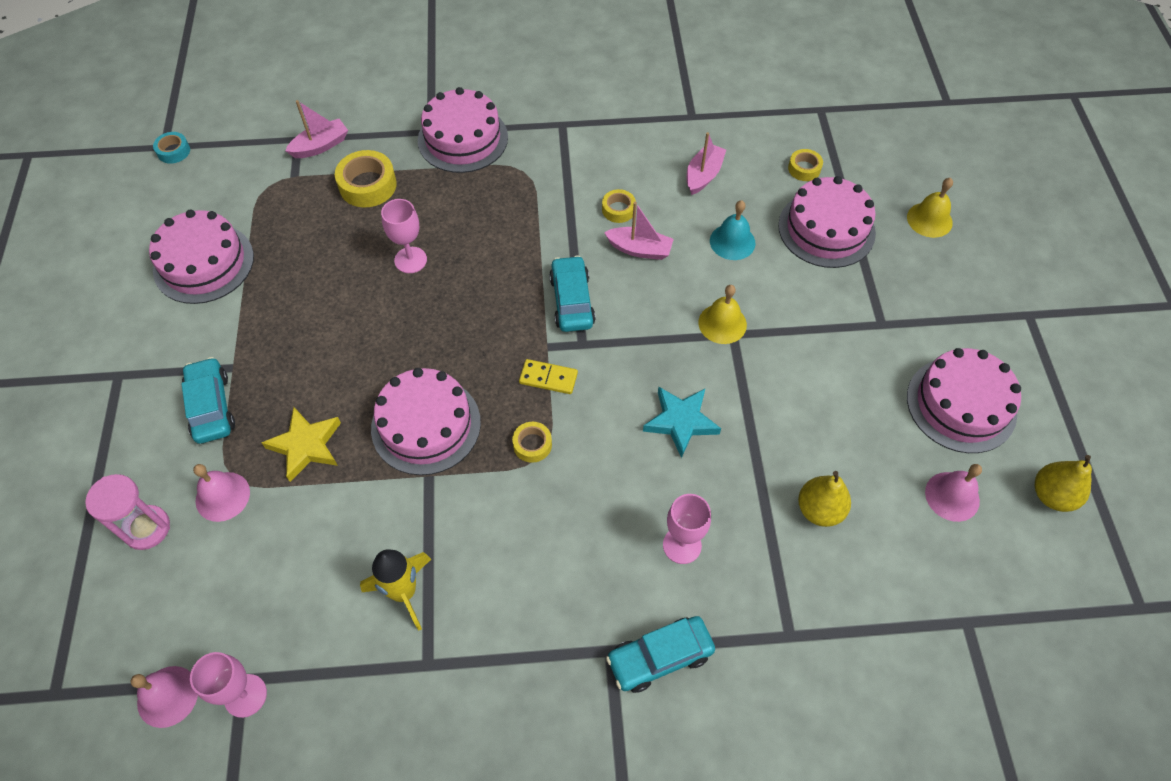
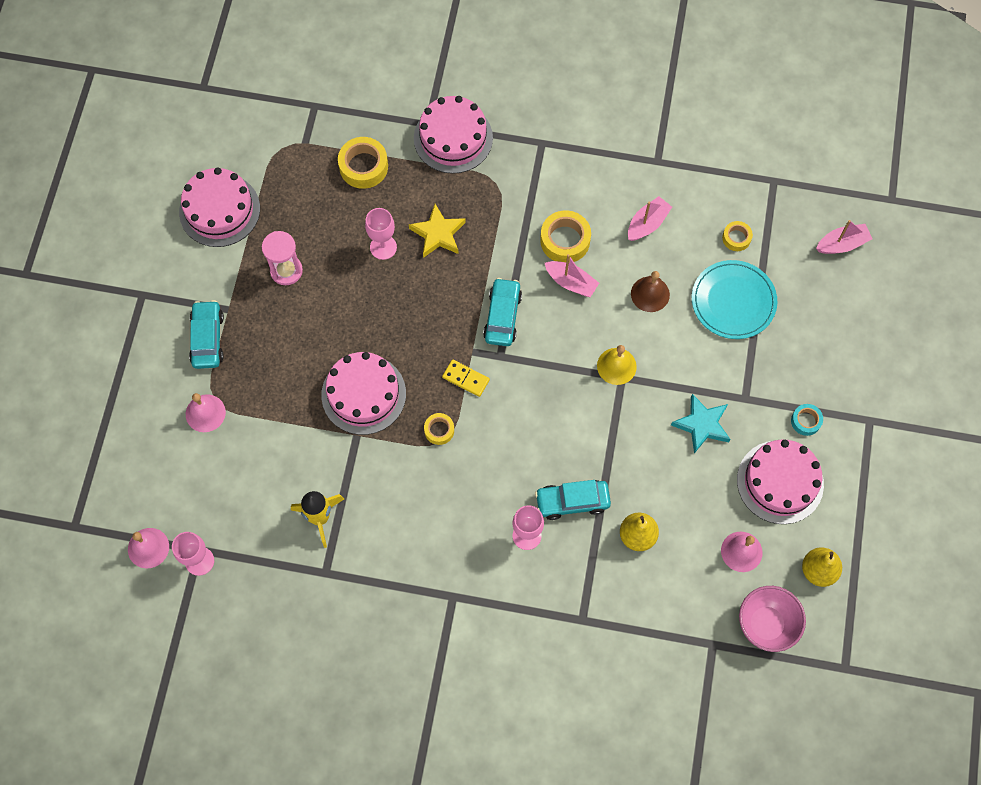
camera: 15 degrees right, 10 degrees up
(147, 528) = (149, 424): pink hourglass -> pink hourglass (286, 271)
(173, 151) = (210, 94): turquoise tape -> turquoise tape (805, 421)
(306, 446) = (272, 388): yellow star -> yellow star (438, 234)
(320, 146) = (332, 117): pink boat -> pink boat (842, 244)
(618, 210) = (565, 240): yellow tape -> yellow tape, size x1.74
(660, 657) = (486, 610): turquoise car -> turquoise car (572, 502)
(681, 421) = (557, 440): turquoise star -> turquoise star (702, 425)
(732, 242) = (650, 294): turquoise bell -> brown bell
(826, 229) = (733, 301): pink cake -> turquoise plate
(929, 220) = (824, 313): yellow bell -> none
(1021, 578) = (766, 624): none -> pink bowl

